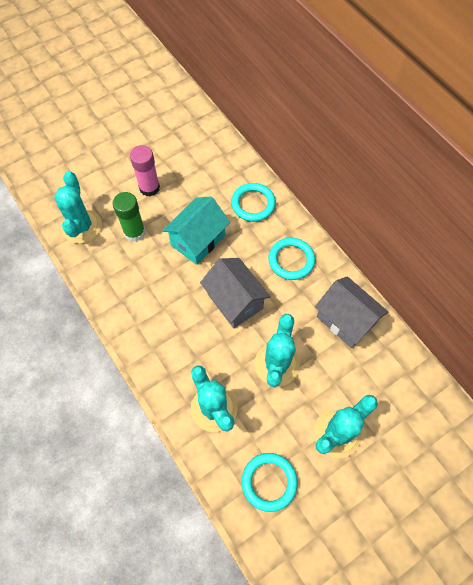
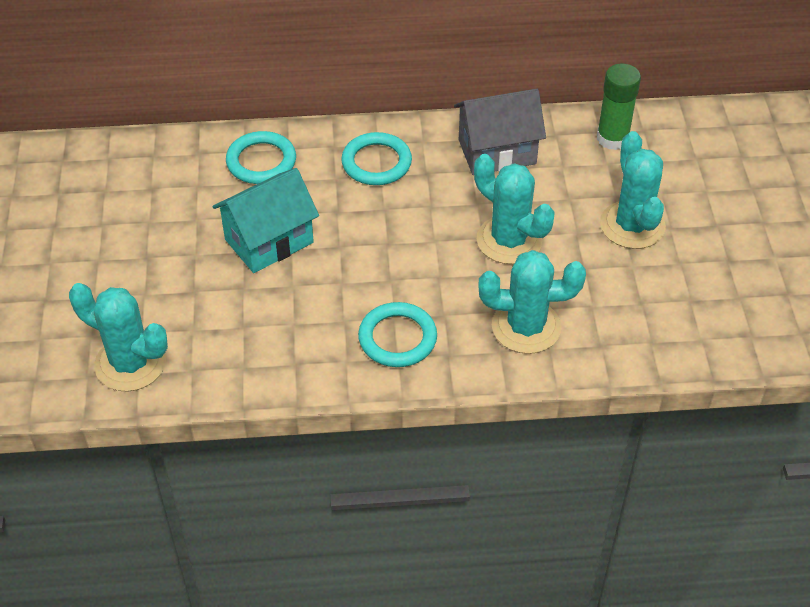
camera: 60 degrees left, 15 degrees down
(134, 232) = (196, 305): green glue stick -> green glue stick (612, 138)
(149, 188) = (134, 258): pink glue stick -> none
(198, 240) = (269, 241): turquoise house -> turquoise house turned 75 degrees clockwise
(235, 301) = (392, 242): grey house -> none
(269, 482) = (653, 314): turquoise ring -> turquoise ring (397, 338)

